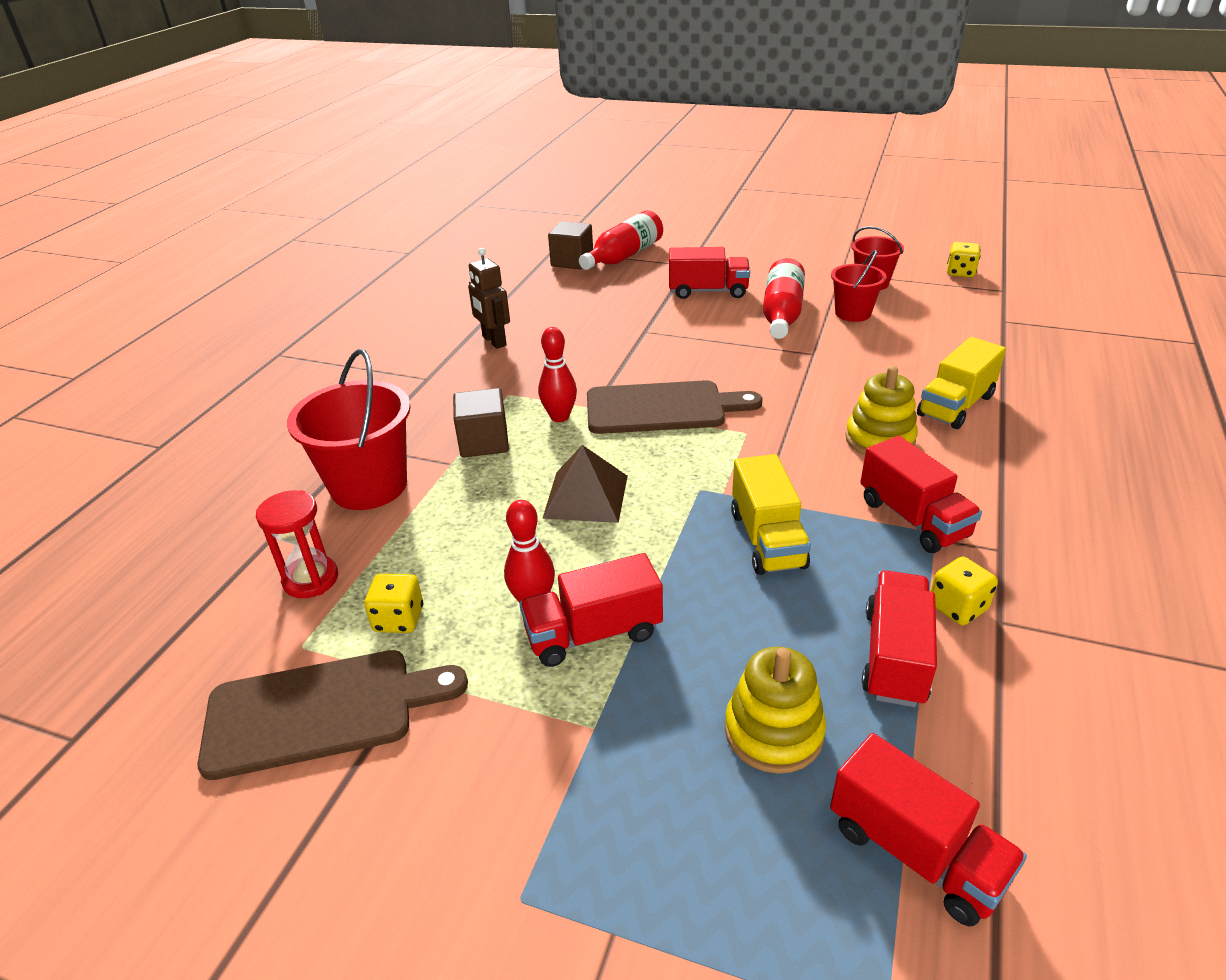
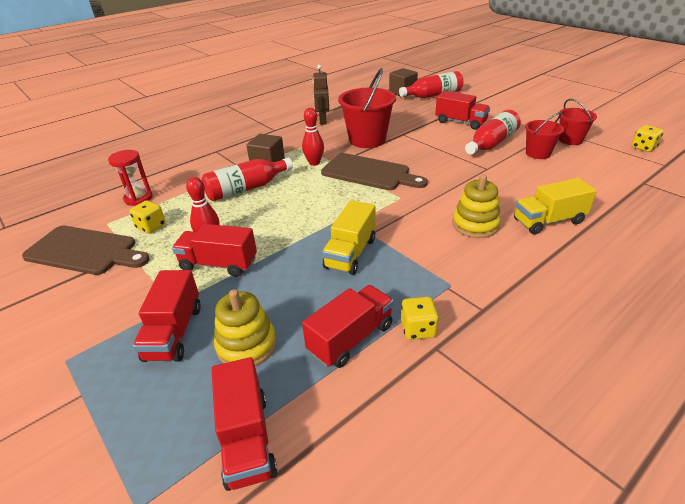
camera: 30 degrees right, 0 degrees up
(369, 486) = (201, 168): red bucket -> red bucket (367, 140)
(495, 495) = (246, 188): none -> red bottle
(586, 496) = (285, 202): brown pyramid -> none
(913, 518) = (446, 272): red truck -> red truck (174, 332)

